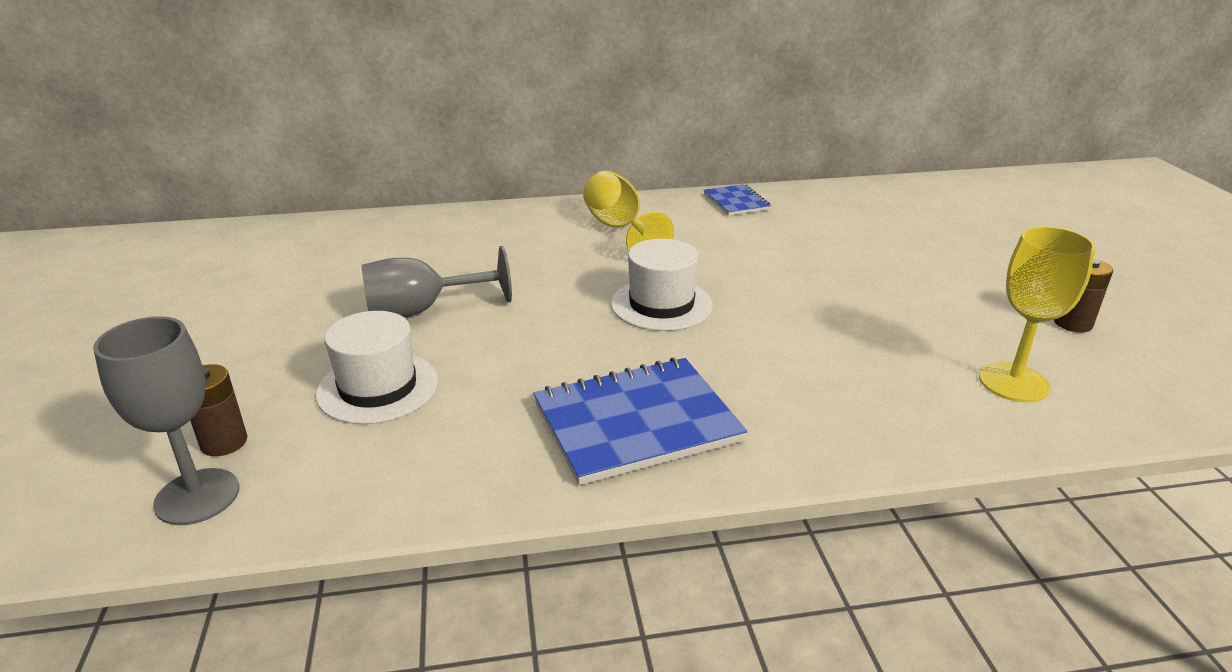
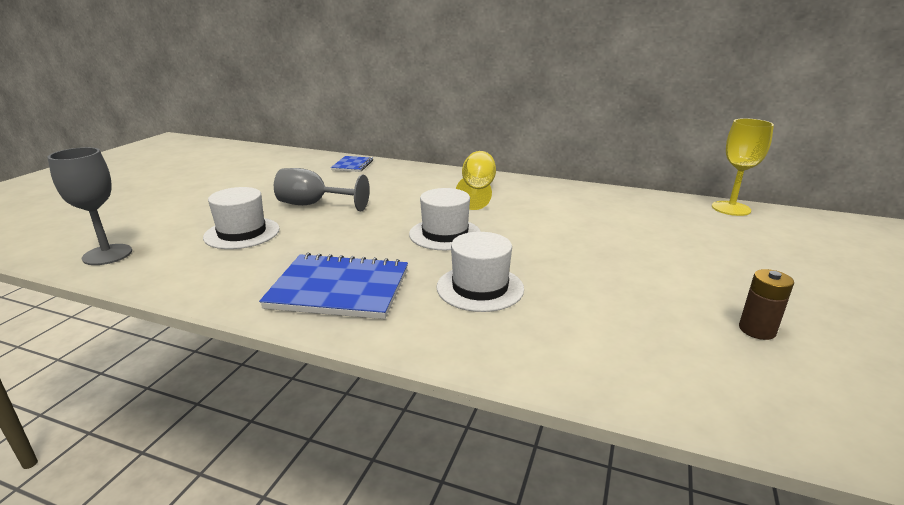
camera: 30 degrees right, 5 degrees down
(224, 442) = (149, 236): brown battery -> none
(736, 202) = (577, 191): blue notebook -> blue notebook (352, 165)
(790, 363) = (480, 288): none -> white hat
(1013, 382) = (638, 352): yellow goblet -> yellow goblet (731, 208)

